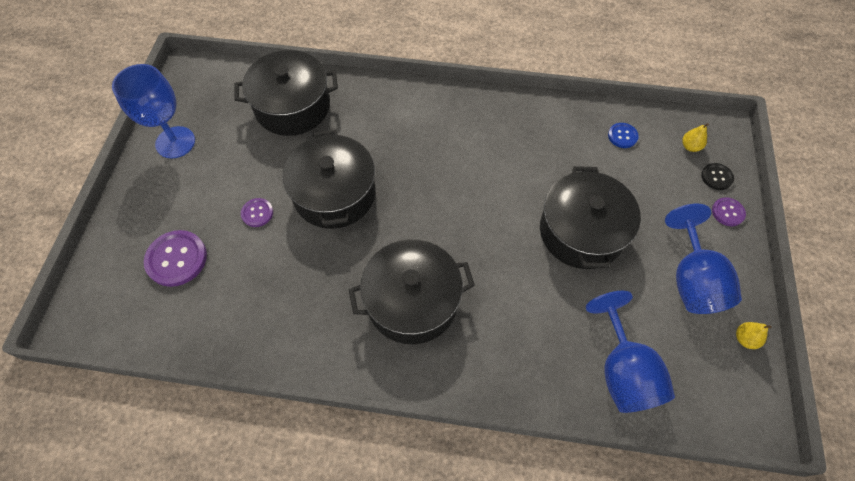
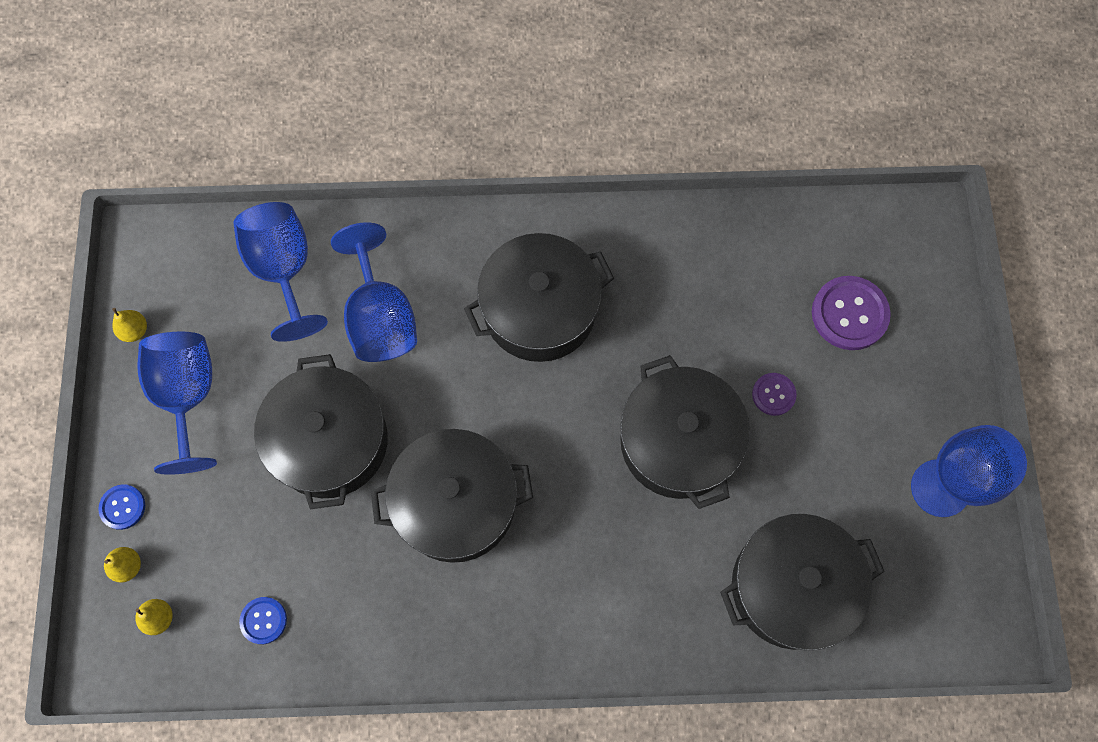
camera: 170 degrees right, 10 degrees up
(494, 180) = (455, 503): none -> black pot
(541, 316) = (380, 318): none -> blue goblet
(716, 177) = (128, 566): black button -> yellow pear
(727, 212) = (122, 507): purple button -> blue button

